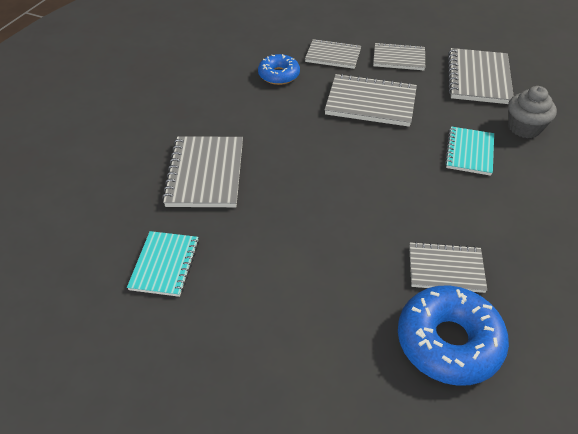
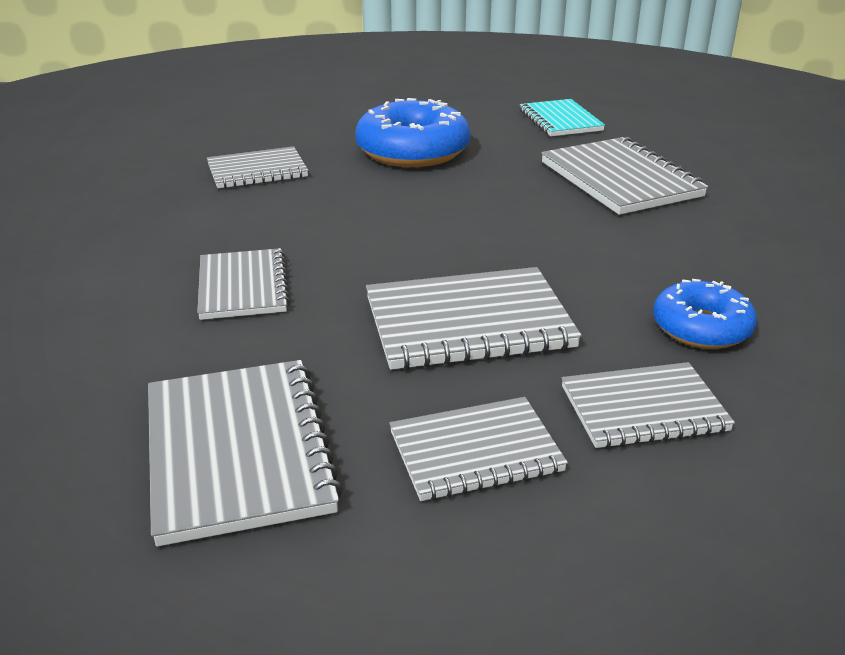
camera: 155 degrees right, 15 degrees down
(448, 342) = (244, 134): blue donut -> blue donut (413, 151)
(469, 152) = (243, 287): turquoise notebook -> grey notebook
(524, 128) = (128, 355): grey cupcake -> none

